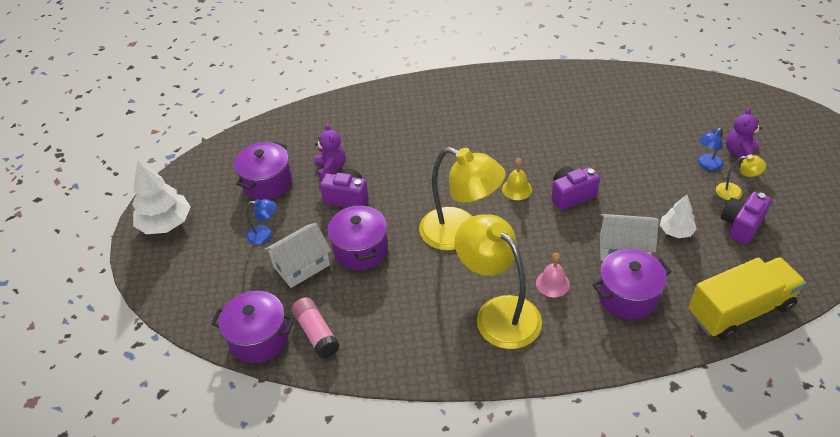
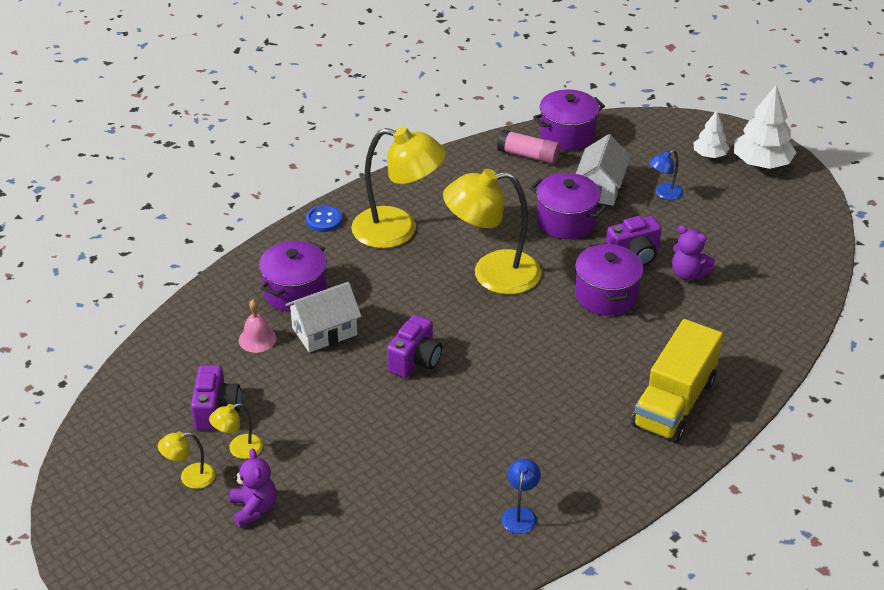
camera: 140 degrees right, 5 degrees down
(267, 183) = (728, 232): purple pot -> purple pot (606, 295)
(517, 189) = (477, 341): yellow bell -> none
(552, 283) = (369, 272): pink bell -> pink bell (257, 339)
(556, 361) = (324, 220): none -> blue button
(676, 231) = (282, 373): white tree -> white tree (709, 155)
(707, 165) = (287, 471): blue lamp -> blue lamp (520, 514)
(740, 310) = (186, 325): yellow truck -> yellow truck (674, 403)
(778, 188) = (190, 477): none -> yellow lamp

